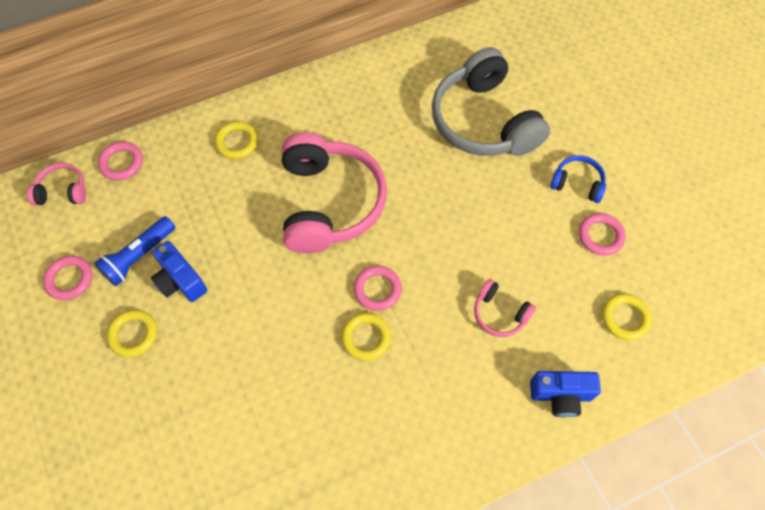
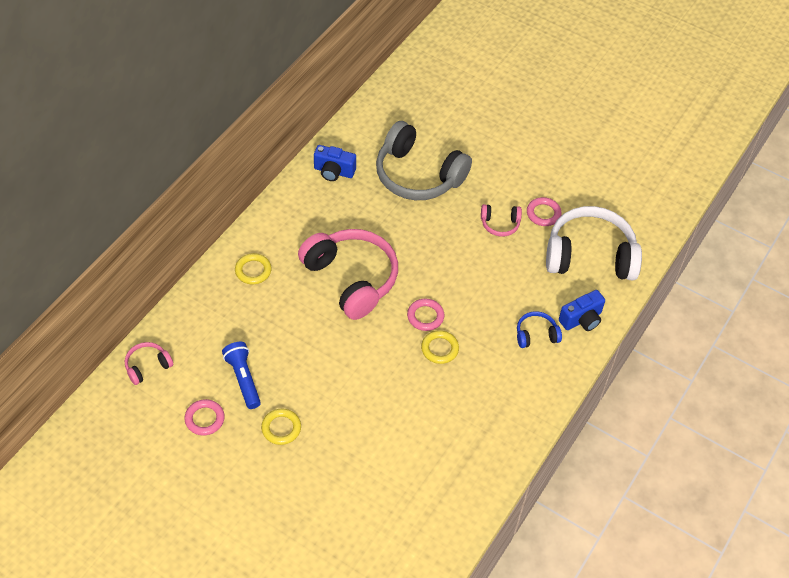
camera: 35 degrees left, 10 degrees down
(122, 163) = (177, 325): pink ring -> none
(139, 256) = (243, 379): blue flashlight -> blue flashlight turned 150 degrees clockwise
(180, 281) = (286, 379): blue camera -> blue camera (334, 171)
(499, 313) = (513, 291): pink headphones -> pink headphones (500, 224)
(577, 183) = (507, 187): blue headphones -> blue headphones (536, 335)
(625, 318) = (590, 255): yellow ring -> white headphones

